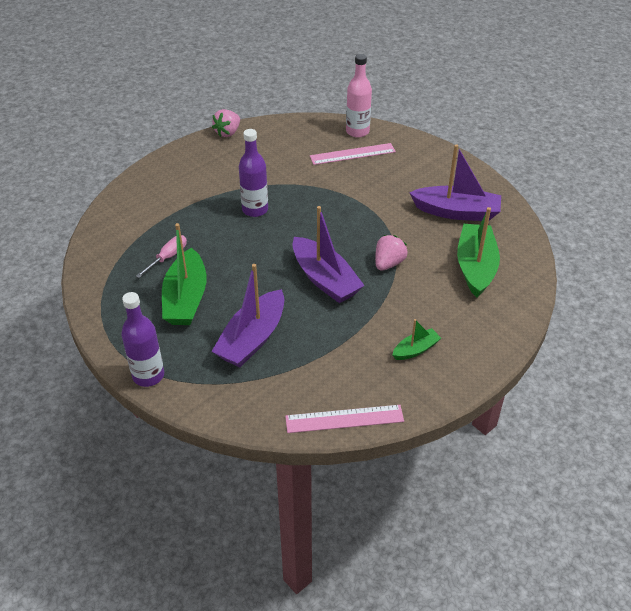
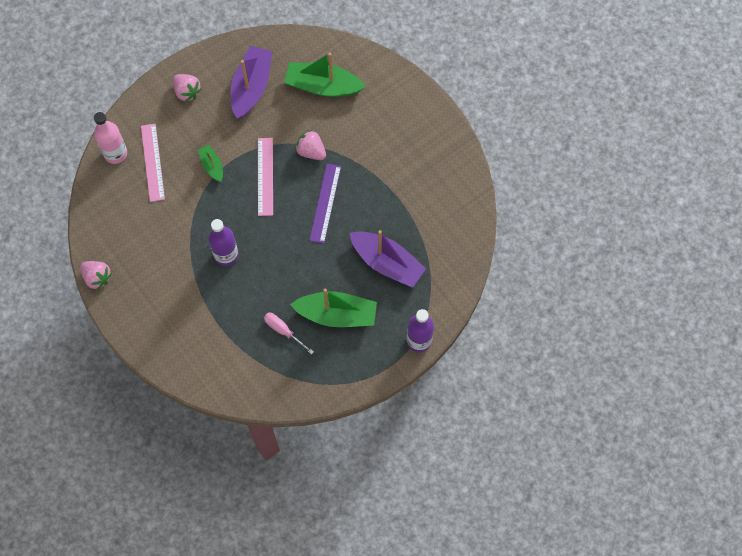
camera: 85 degrees left, 25 degrees up
(325, 279) = (325, 203): purple boat -> purple ruler
(344, 419) = (470, 203): pink ruler -> pink ruler (265, 176)
(415, 350) = (408, 145): green boat -> green boat (212, 166)
(437, 169) = (187, 92): none -> pink strawberry

